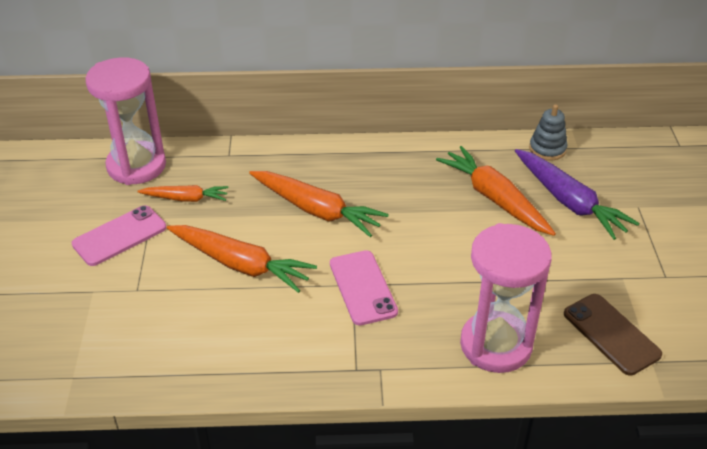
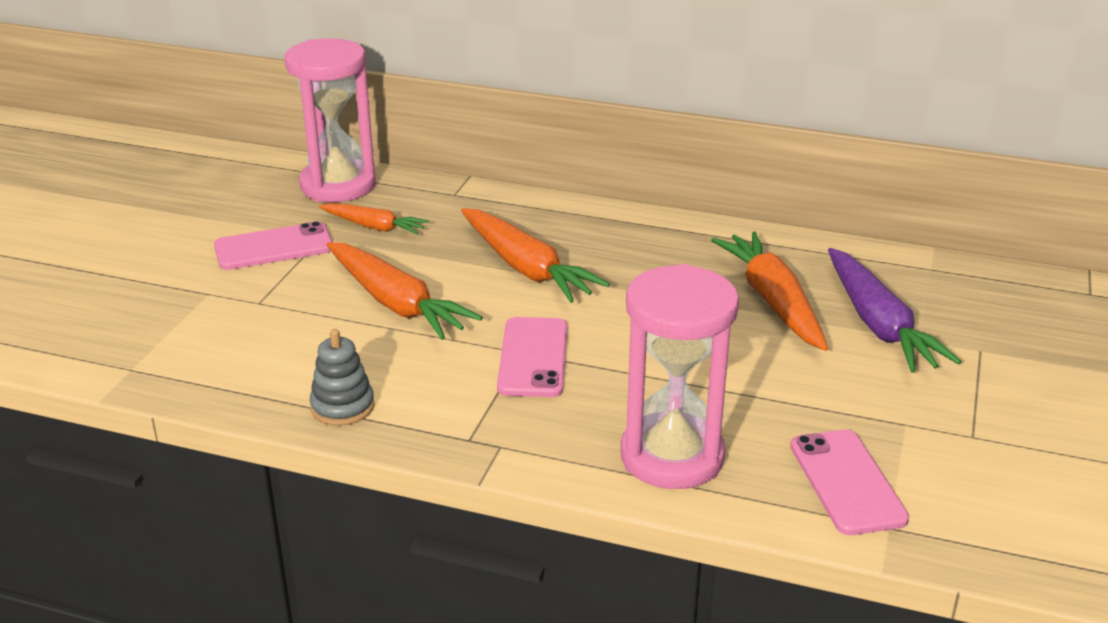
camera: 20 degrees right, 10 degrees down
(547, 149) = (884, 262): grey stacking toy -> grey stacking toy (342, 407)
(611, 334) = (847, 482): brown phone -> pink phone

